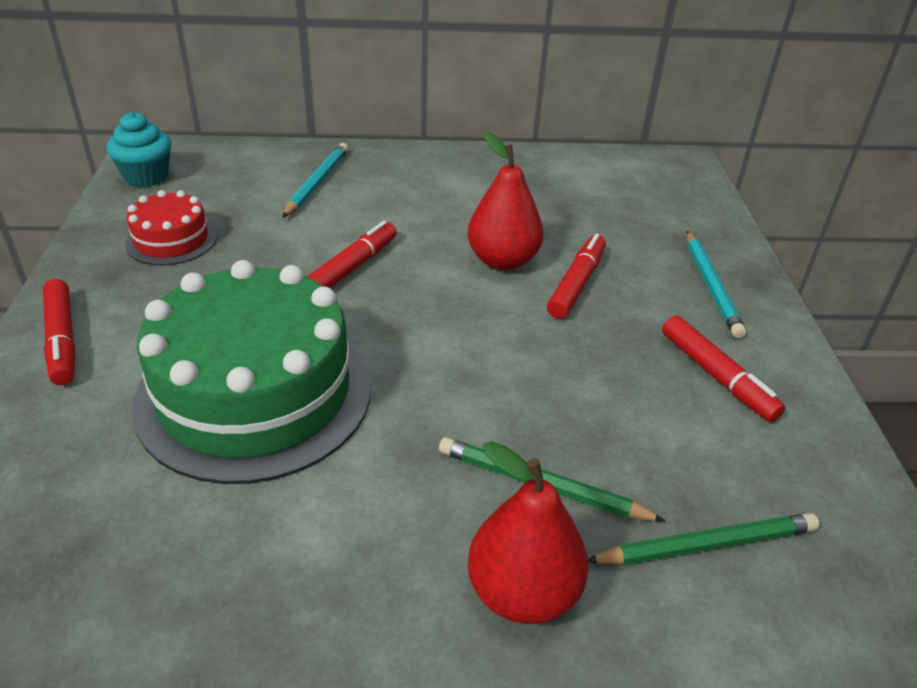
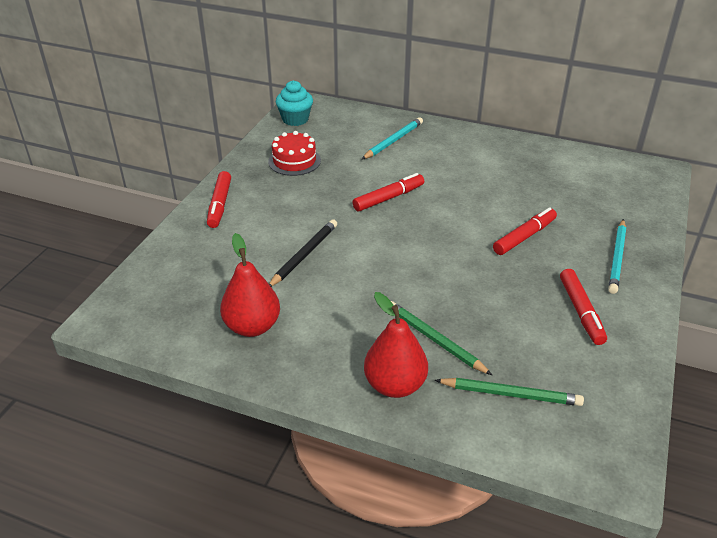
camera: 25 degrees right, 0 degrees up
(254, 393) = (304, 255): green cake -> black pencil
(503, 261) = (484, 213): red pear -> red pear (252, 326)

